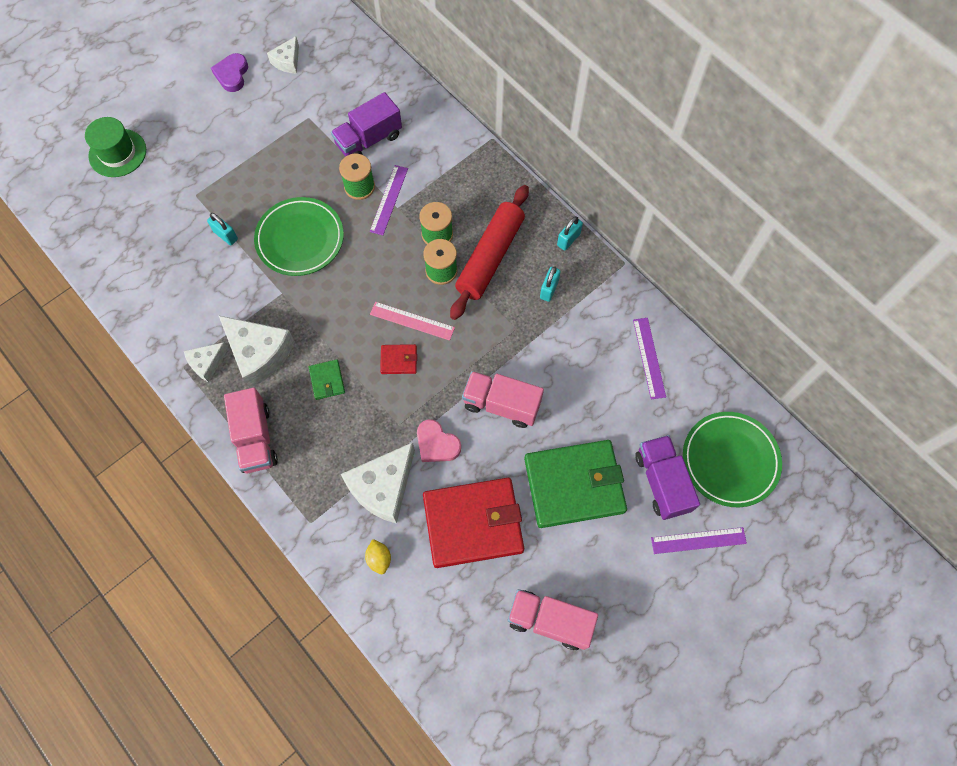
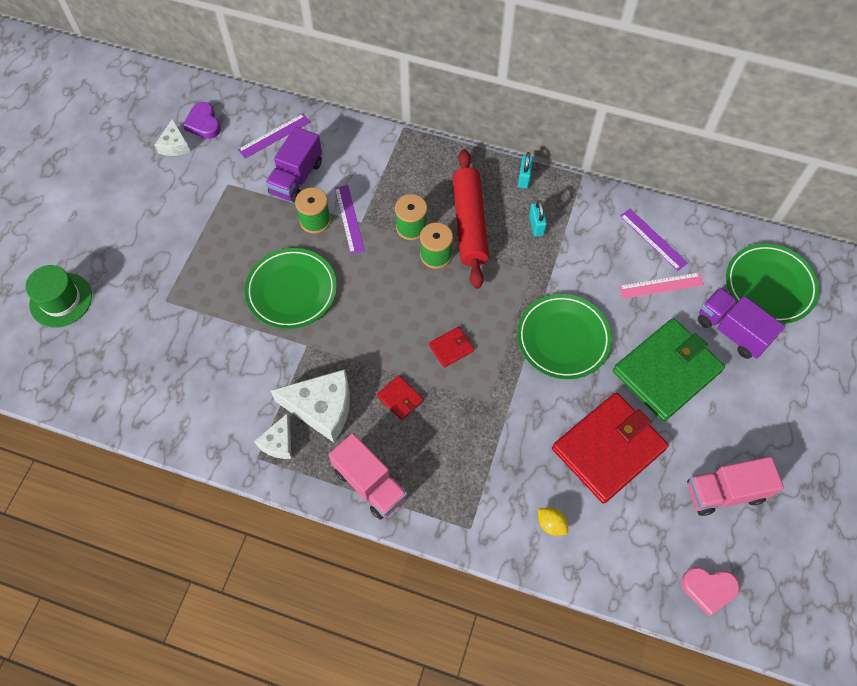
camera: 30 degrees left, 5 degrees down
(225, 235) = (219, 322): turquoise padlock -> none
(232, 74) = (129, 180): purple heart -> purple heart (203, 123)
(327, 380) = (400, 398): green wallet -> red wallet
(383, 487) = (512, 462): white cheese -> none
(412, 321) = (440, 309): pink ruler -> pink ruler (661, 285)
(436, 444) = (532, 400): pink heart -> pink heart (708, 589)
(501, 405) = (563, 338): pink truck -> green plate
(698, 540) = (790, 361): purple ruler -> purple ruler (274, 136)

